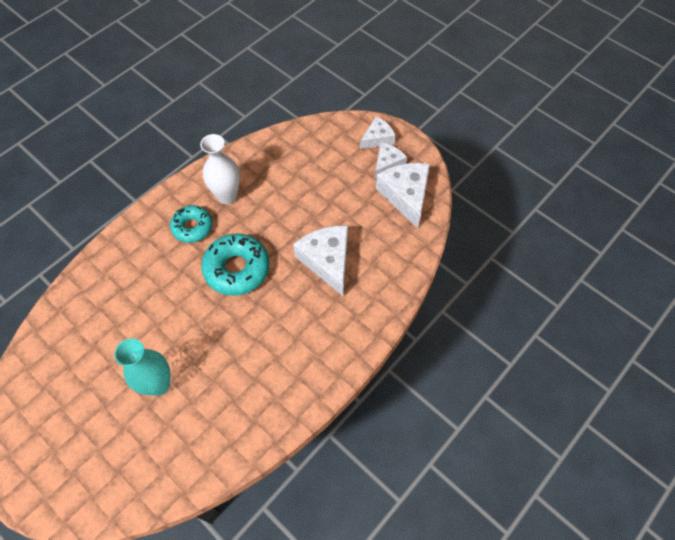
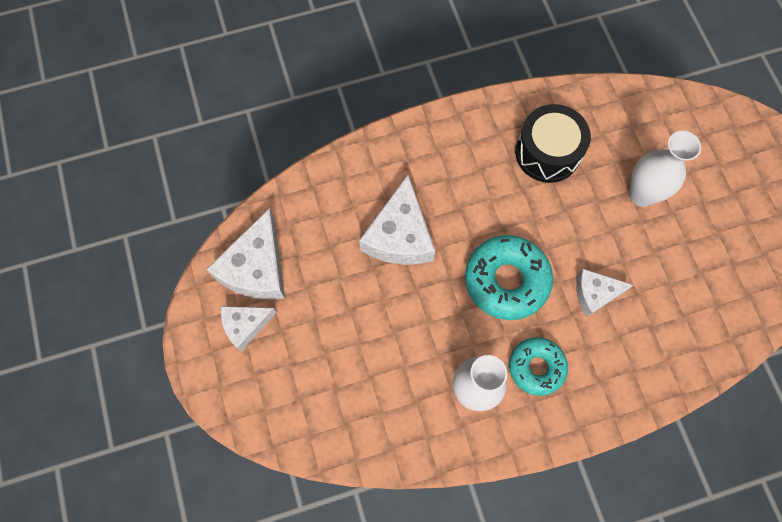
camera: 150 degrees left, 10 degrees up
(158, 384) = (641, 195): turquoise vase -> white vase
(250, 380) = (547, 152): none -> black drum
(377, 138) = (229, 373): white cheese -> white cheese (595, 293)

